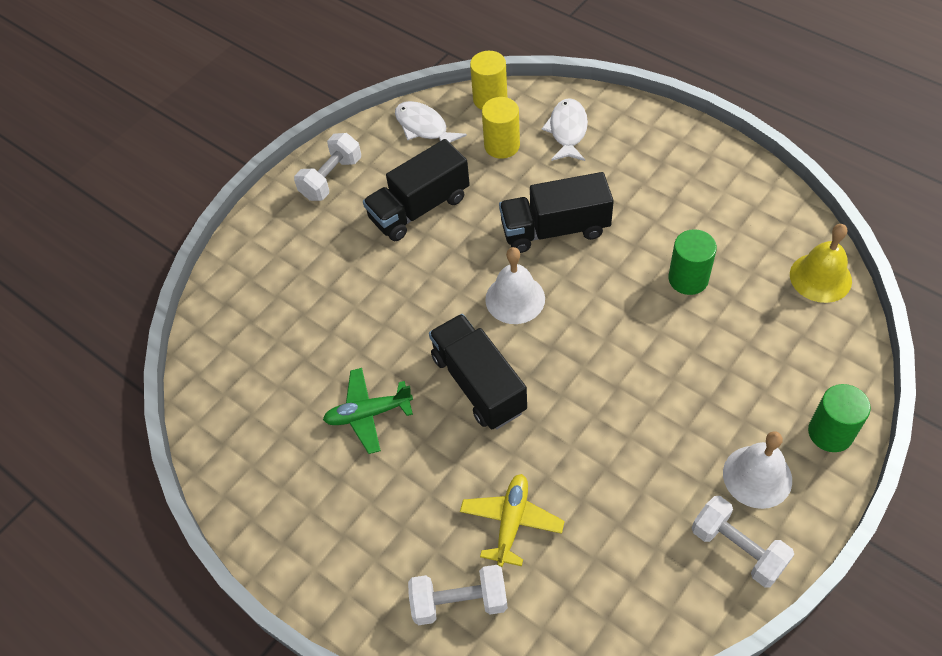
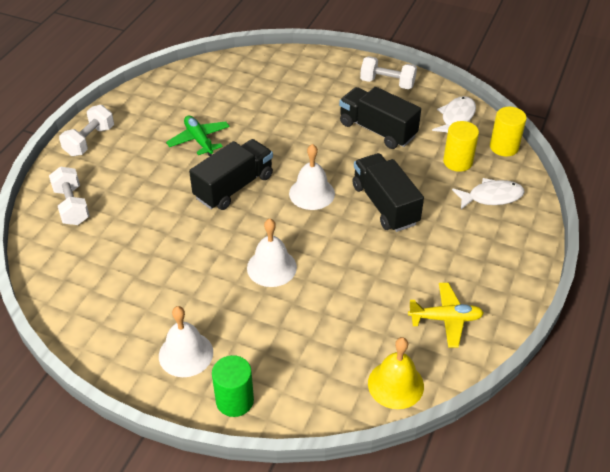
camera: 70 degrees right, 10 degrees down
(511, 522) = (130, 221): yellow plane -> yellow plane (445, 319)
(633, 363) = (271, 267): none -> white bell
(688, 279) = (363, 292): green cylinder -> none
(737, 549) = (123, 347): white dumbbell -> white dumbbell (89, 141)

